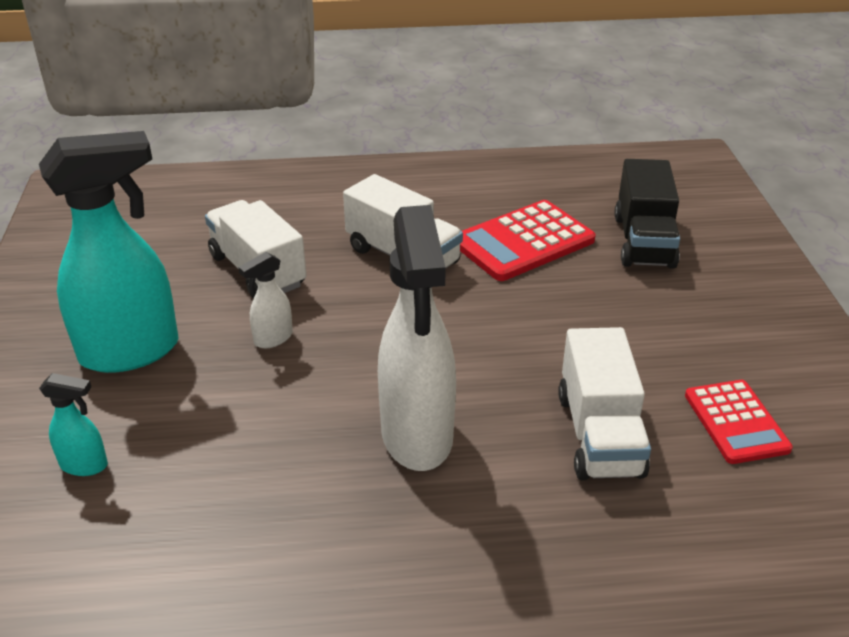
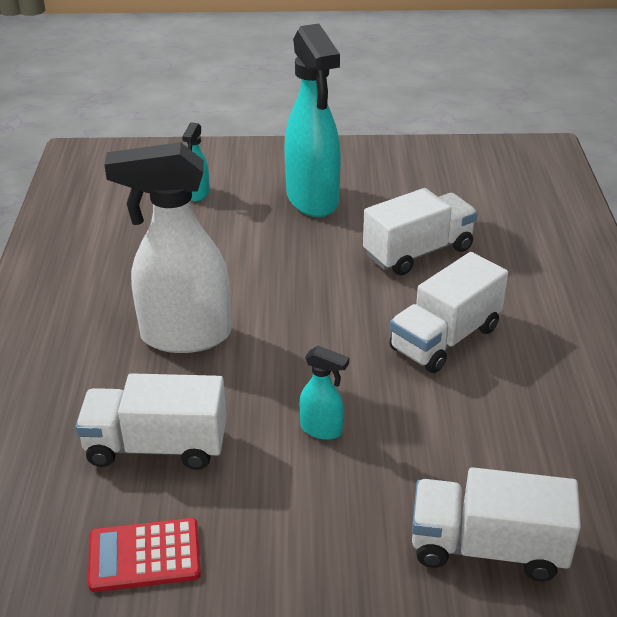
camera: 95 degrees right, 0 degrees up
(272, 339) = (320, 263): white spray bottle -> none
(523, 242) = (478, 432): red calculator -> none
(544, 325) = (322, 430): none -> turquoise spray bottle
(643, 241) = (488, 548): black truck -> white truck

